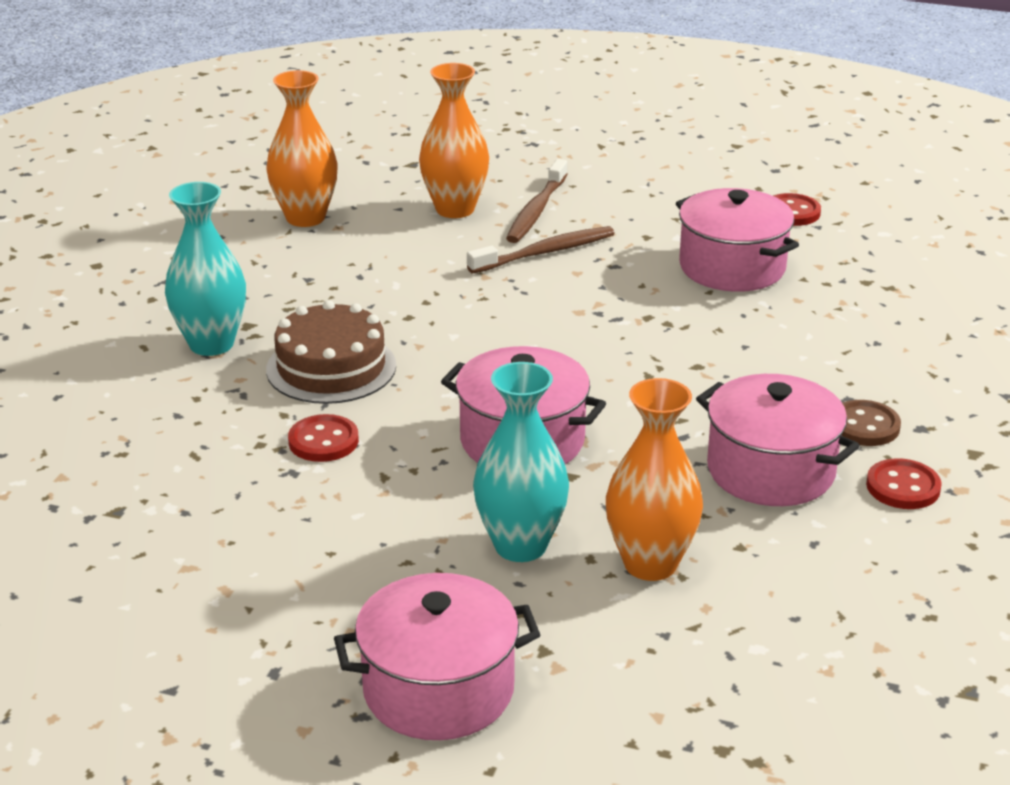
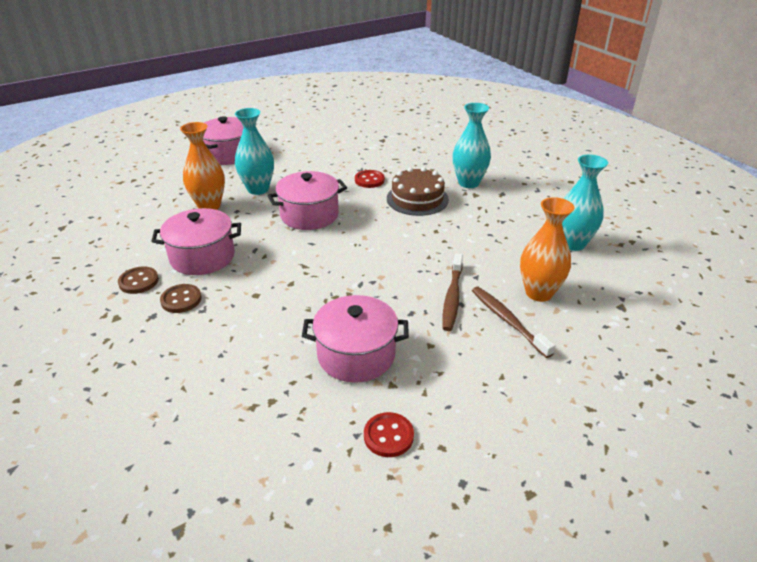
camera: 130 degrees right, 5 degrees up
(305, 218) = (573, 244): orange vase -> turquoise vase
(903, 487) = (138, 281): red button -> brown button

